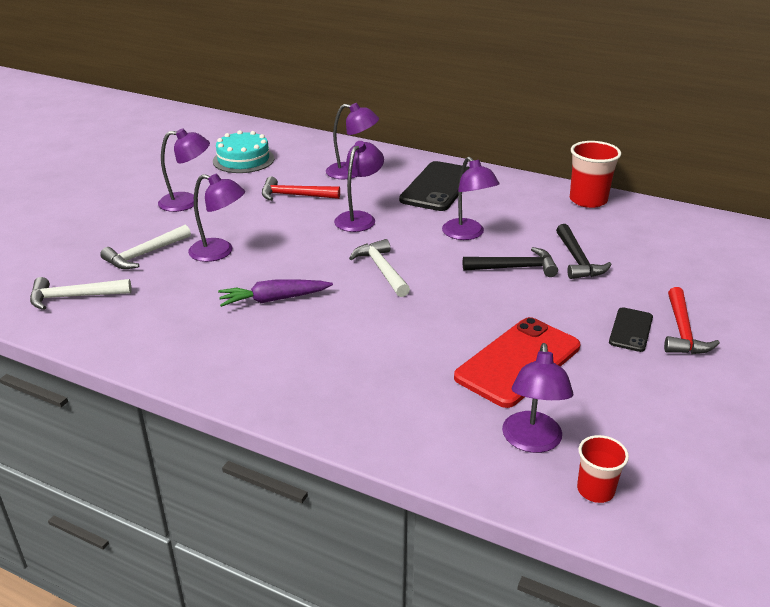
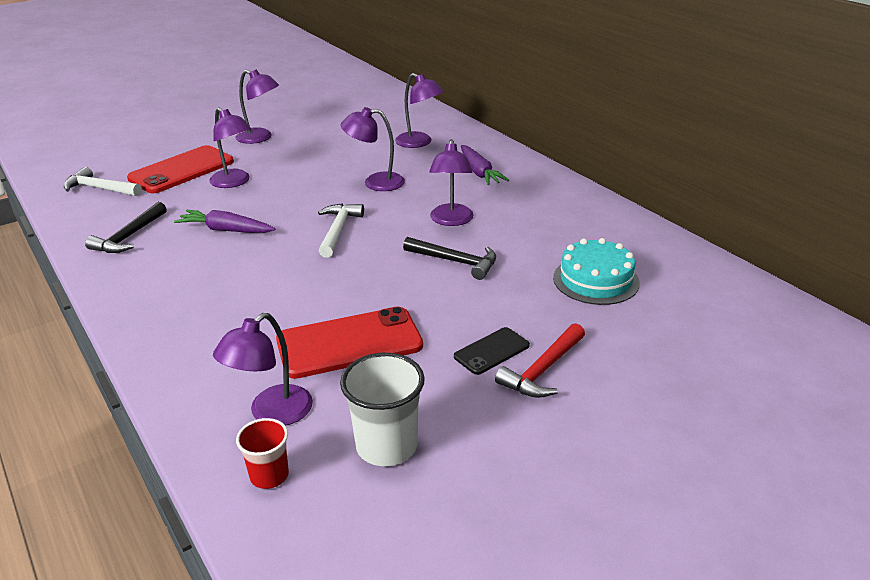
camera: 30 degrees right, 0 degrees up
(144, 254) = (182, 170): white hammer -> red phone
(243, 160) = (344, 113): turquoise cake -> turquoise cake (596, 280)
(294, 195) = (347, 151): red hammer -> none
(359, 218) = (375, 183): purple lamp -> purple lamp turned 150 degrees counterclockwise
(438, 187) = (479, 172): black phone -> purple carrot
(577, 260) = (525, 272): black hammer -> black hammer (129, 237)
(588, 200) = (612, 219): red cup -> none
(650, 430) = (386, 446): none -> white cup

